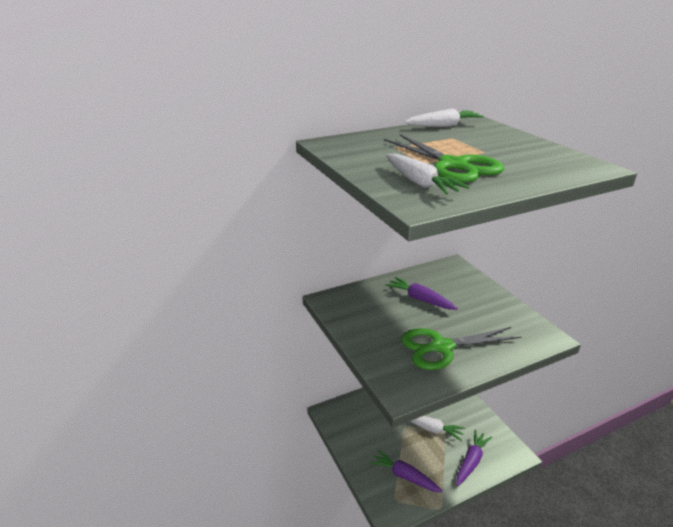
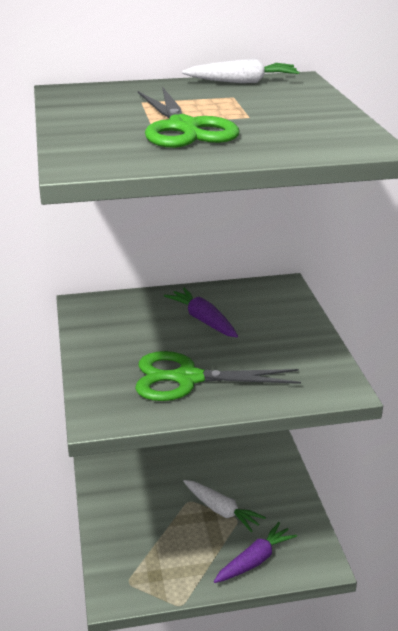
camera: 15 degrees right, 0 degrees up
(404, 476) = (154, 558): purple carrot -> none
(420, 183) = (113, 143): white carrot -> none

